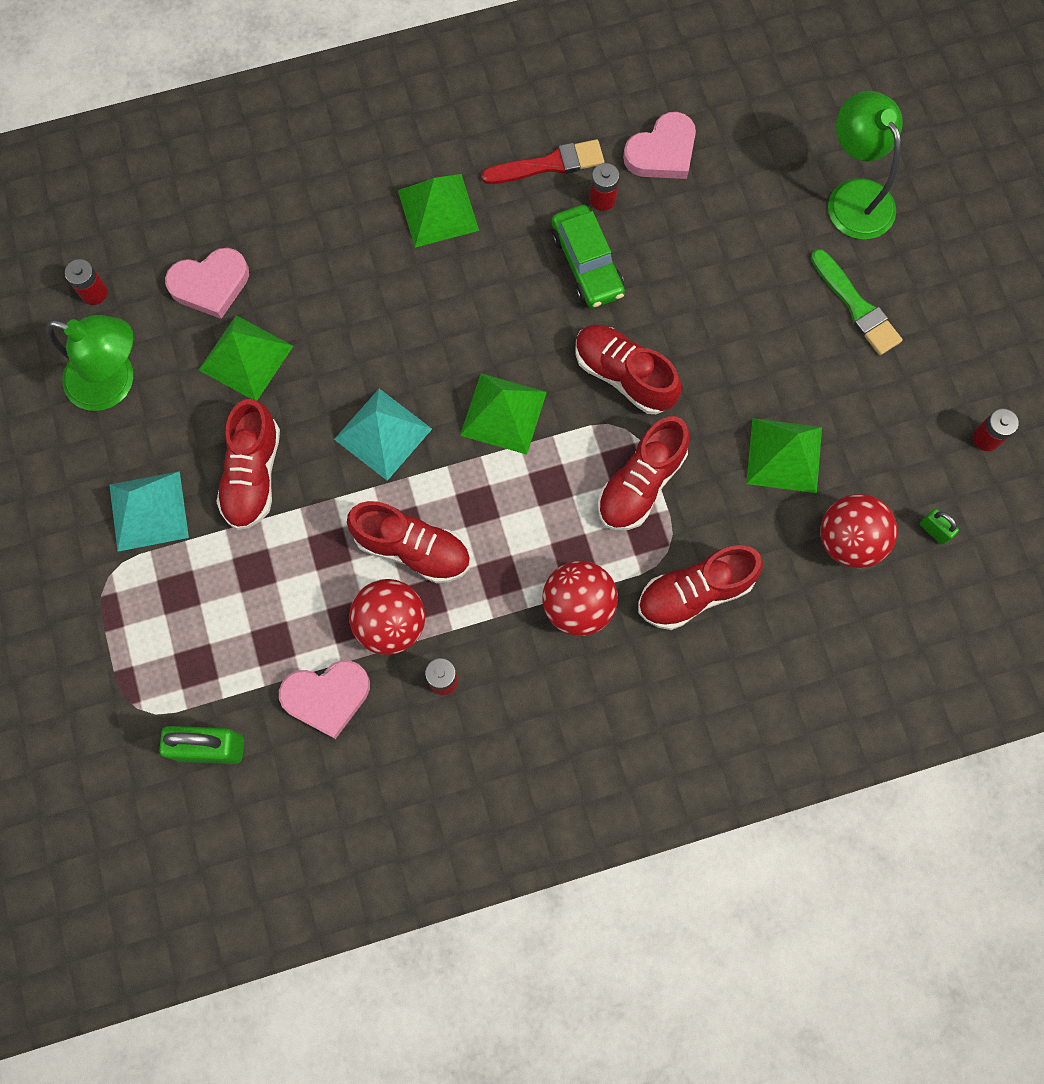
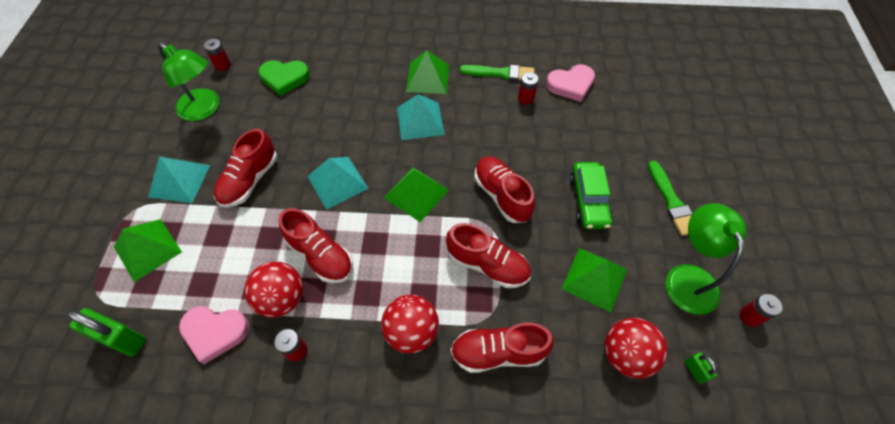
camera: 20 degrees right, 15 degrees down
(210, 285) = (284, 78): pink heart -> green heart
(246, 357) = (282, 118): green pyramid -> green pyramid (147, 249)
(459, 292) = (420, 121): none -> turquoise pyramid
(549, 164) = (501, 73): red brush -> green brush
(587, 264) = (503, 128): green car -> green car (588, 200)
(640, 484) = (487, 264): red shoe -> red shoe turned 120 degrees counterclockwise
(854, 196) = (686, 139): green lamp -> green lamp (688, 277)

